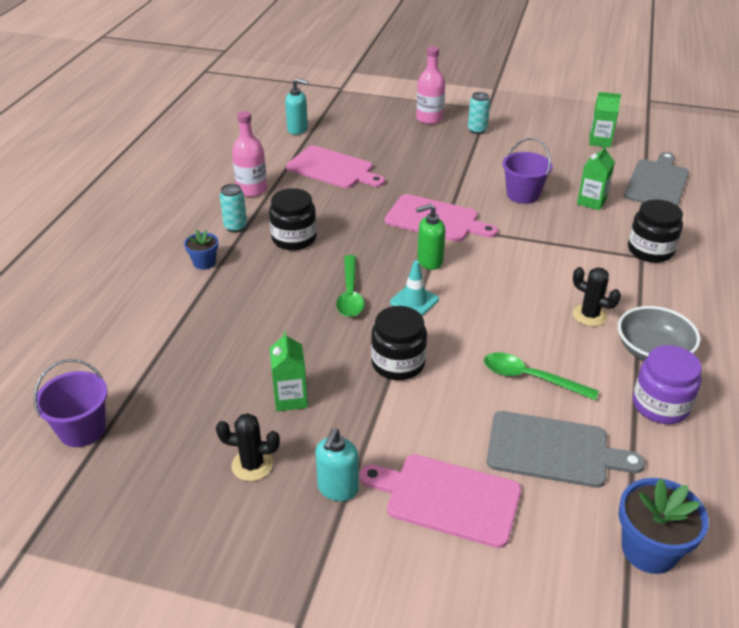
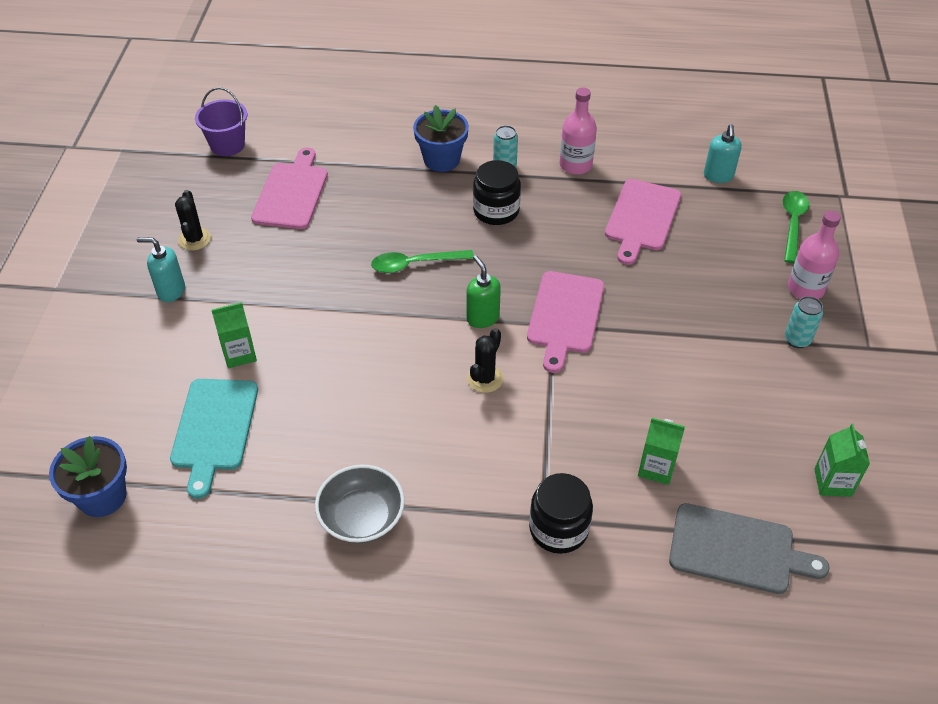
camera: 80 degrees right, 10 degrees up
(204, 263) = (441, 160): blue flower pot -> blue flower pot, size x1.71
(290, 398) = (268, 248): green carton -> green carton (239, 354)
(398, 363) = (318, 310): black jar -> none
(414, 301) = (412, 312): turquoise traffic cone -> none
(447, 498) = (160, 358): pink cutting board -> pink cutting board (292, 193)
(523, 195) = (647, 394): purple bucket -> none
(530, 378) = (308, 409): green spoon -> green spoon (792, 224)
(554, 450) = (214, 429): grey cutting board -> turquoise cutting board
(589, 315) = (415, 460): black cactus -> black cactus (485, 379)
(660, 405) = (278, 518): purple jar -> none

